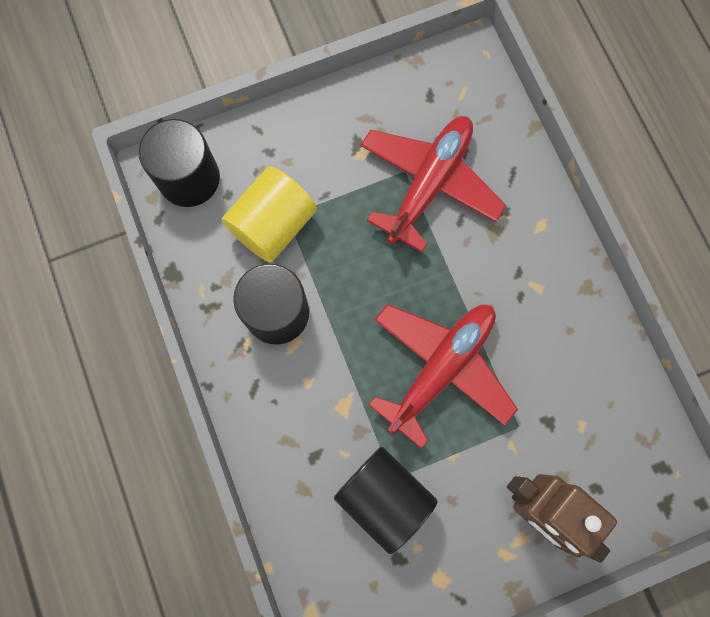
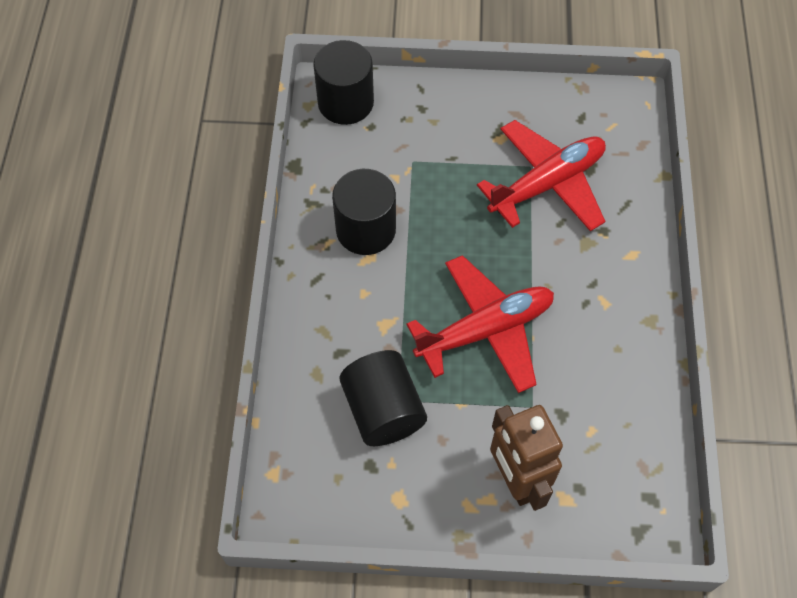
camera: 25 degrees right, 15 degrees down
(273, 225) = (396, 163): yellow cylinder -> none

